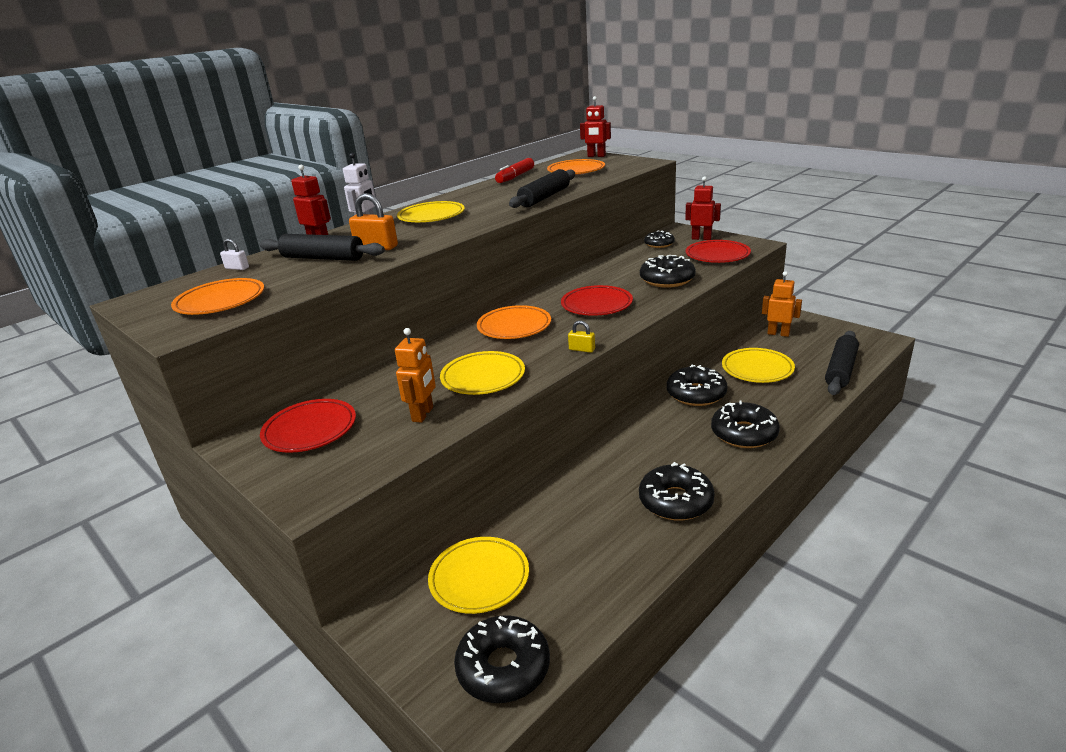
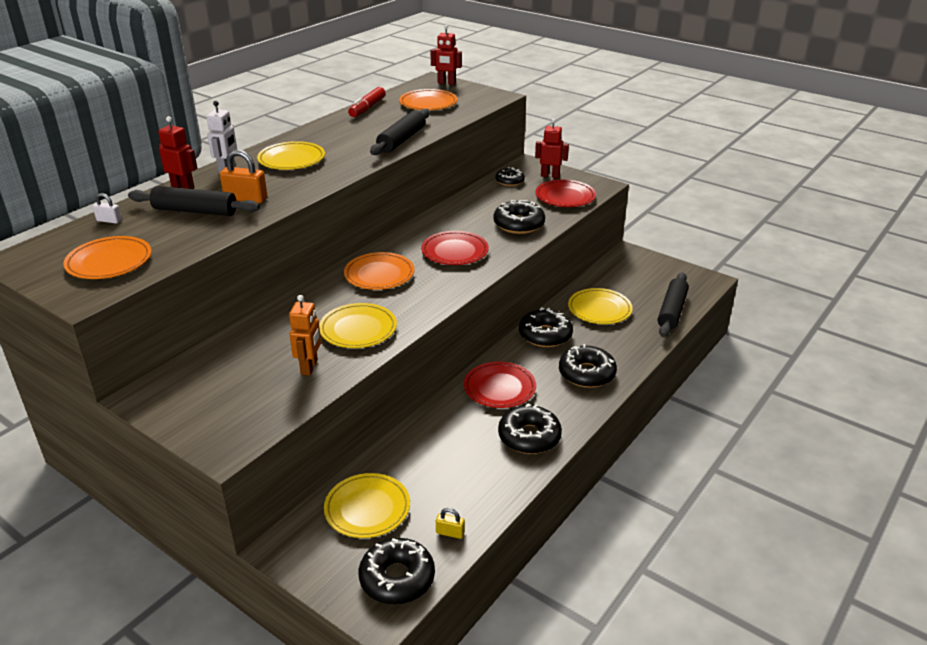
camera: 10 degrees left, 5 degrees up
(310, 430) = (207, 383): red plate -> red plate (499, 388)
(582, 349) = (445, 301): yellow padlock -> yellow padlock (450, 533)
(778, 333) = (619, 272): orange robot -> none

